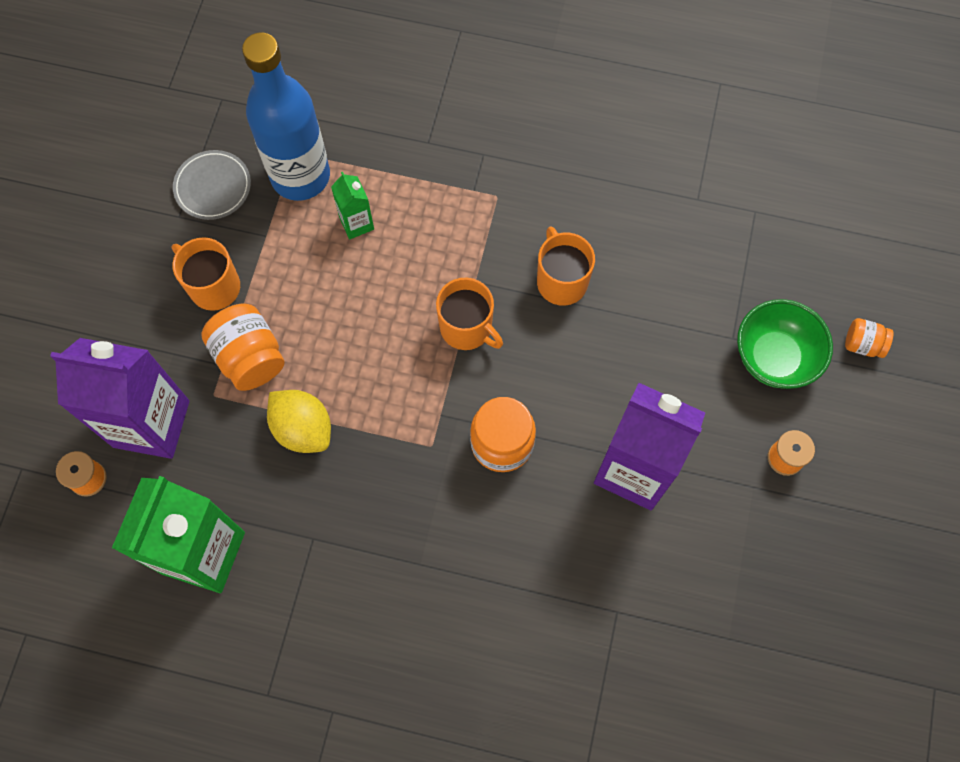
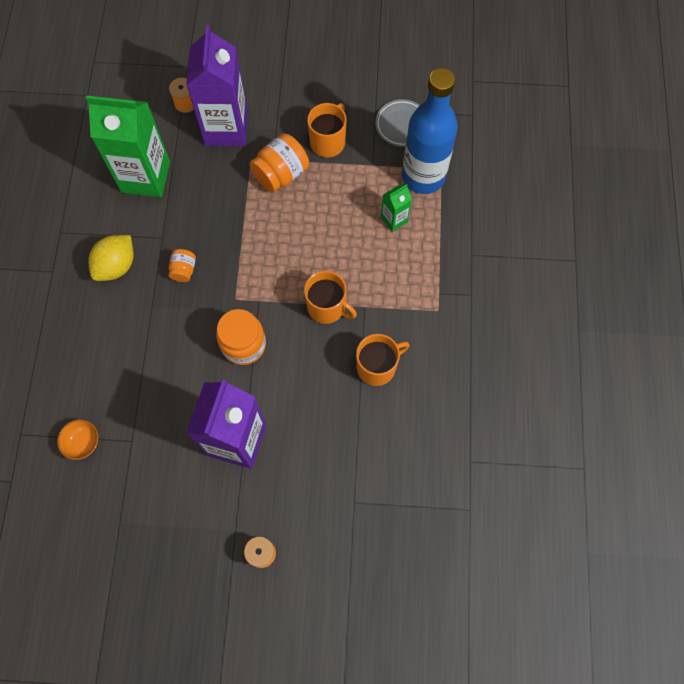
camera: 80 degrees right, 0 degrees up
(303, 429) = (236, 216): yellow lemon -> yellow lemon (117, 266)
(467, 328) = (327, 307): orange mug -> orange mug turned 90 degrees counterclockwise
(610, 681) = (83, 443): none -> orange bowl
(774, 357) = (343, 537): green bowl -> none
(862, 344) = (367, 610): orange jar -> orange jar (184, 270)

